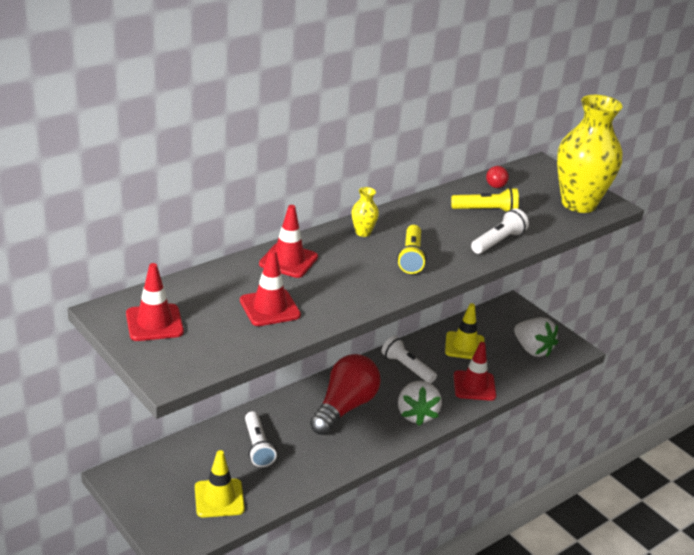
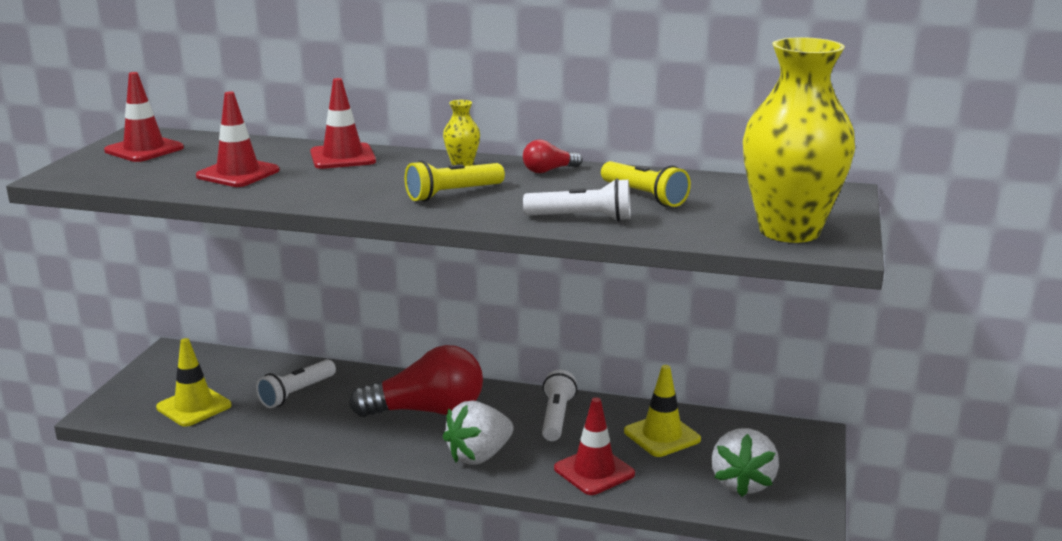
camera: 55 degrees right, 10 degrees down
(496, 183) = (726, 184): red light bulb -> red light bulb (549, 170)

